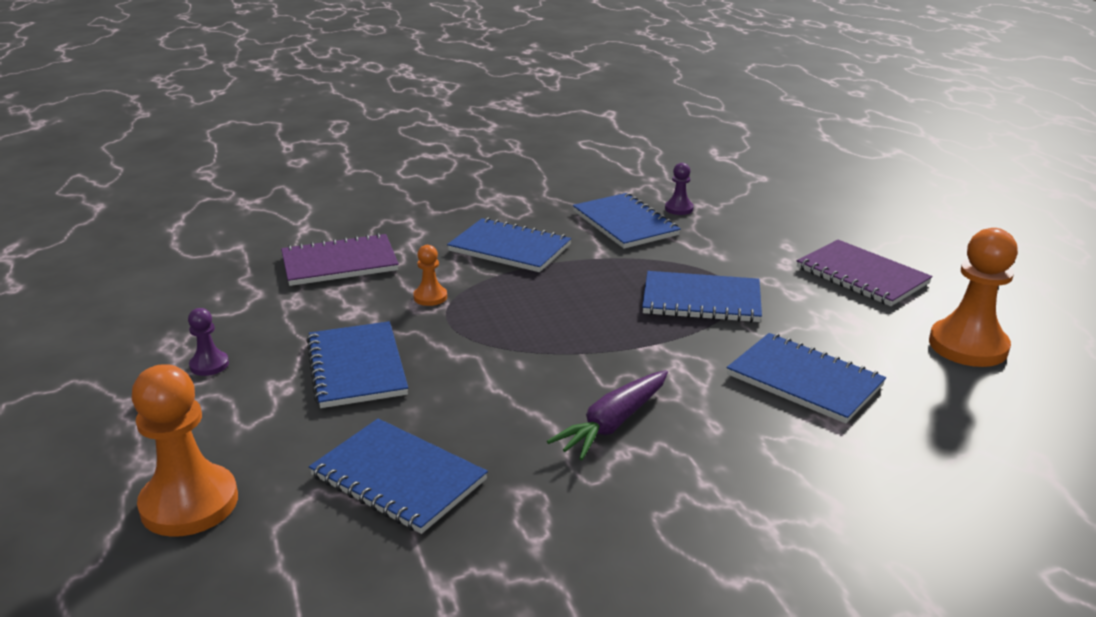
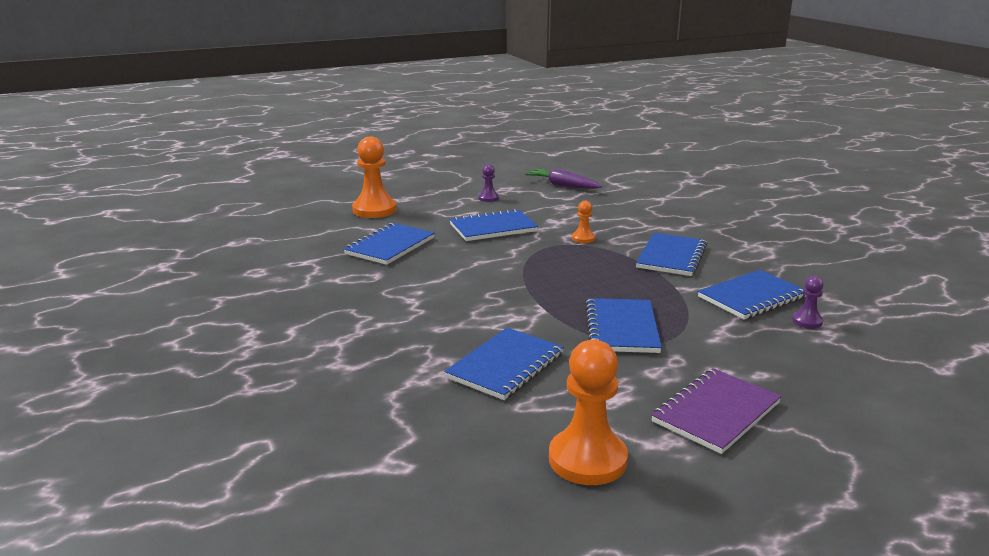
camera: 85 degrees right, 5 degrees down
(339, 263) = (617, 212): purple notebook -> none
(613, 423) = (441, 296): purple carrot -> purple carrot (562, 185)

